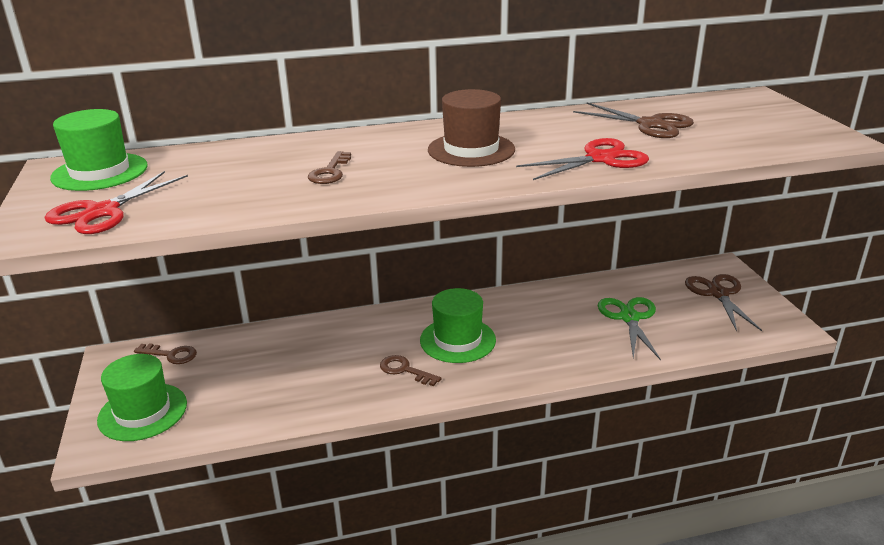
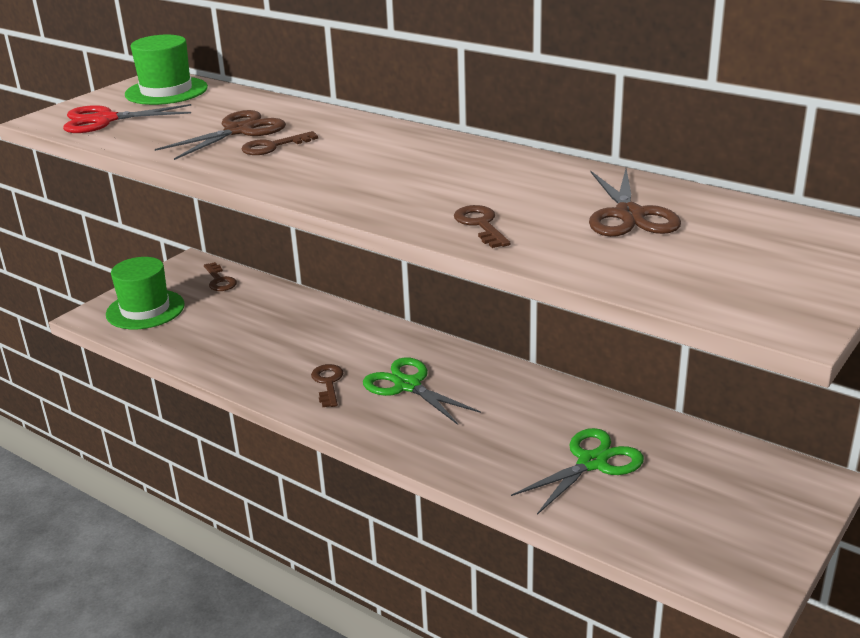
camera: 50 degrees right, 0 degrees up
(457, 340) = (407, 385): green hat -> green scissors
(471, 150) = (408, 171): brown hat -> none
(600, 159) = (480, 225): red scissors -> brown key
(718, 294) = (743, 503): brown scissors -> brown scissors (239, 131)

